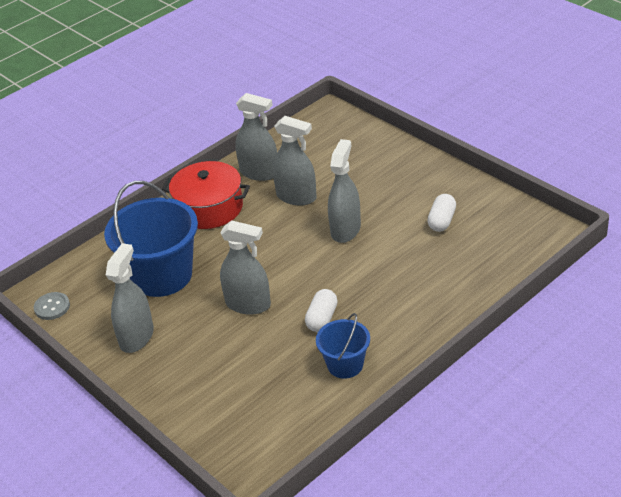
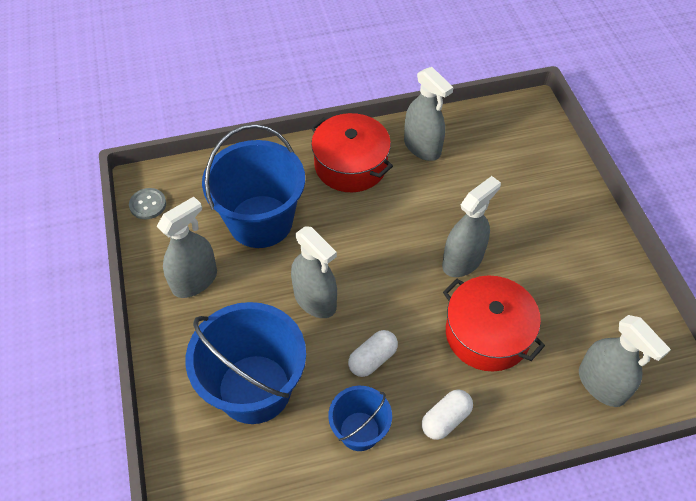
camera: 25 degrees right, 15 degrees up
(243, 379) = (254, 388): none -> blue bucket
(296, 197) = (439, 194): grey spray bottle -> grey spray bottle (601, 384)
(397, 264) = (487, 334): none -> red pot
(442, 221) = (567, 303): white capsule -> white capsule (445, 419)

